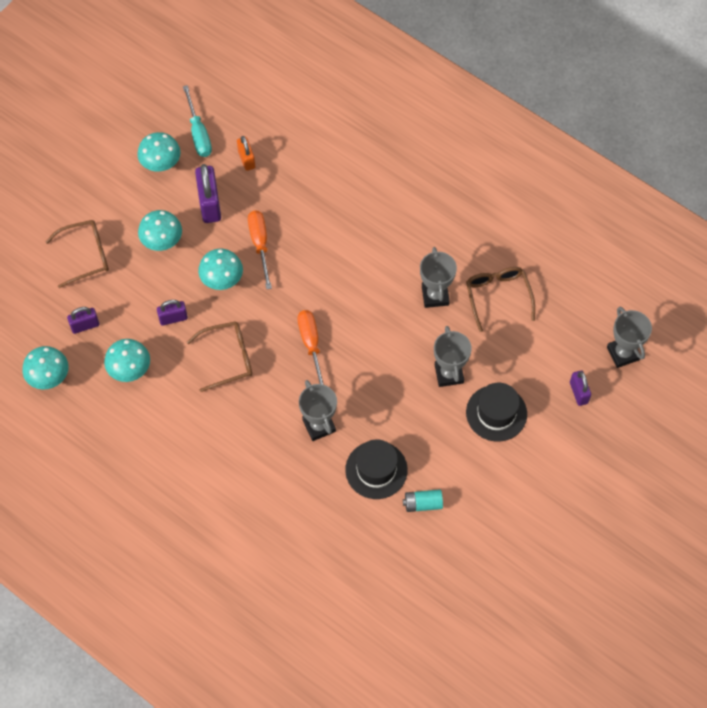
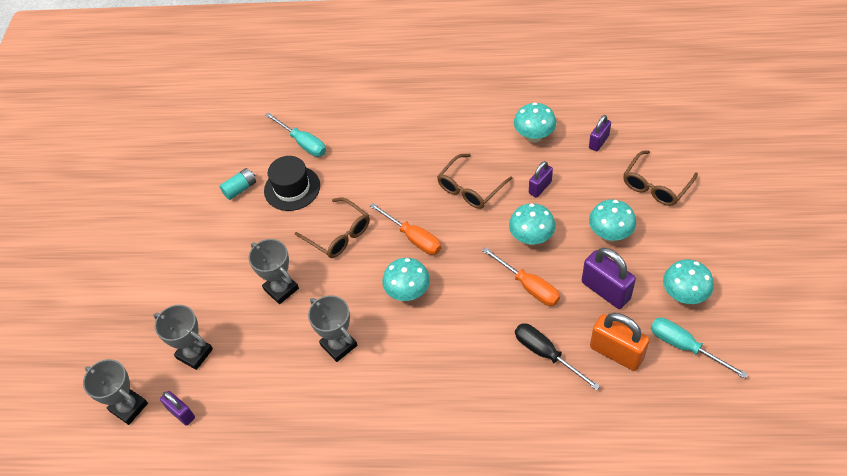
camera: 150 degrees right, 10 degrees down
(49, 377) = (584, 98): turquoise mushroom -> turquoise mushroom (408, 292)
(246, 159) = (616, 353): orange padlock -> orange padlock, size x1.68
(294, 190) = (546, 354): none -> black screwdriver
(319, 425) = (359, 189): grey trophy -> grey trophy (194, 353)
(332, 516) = (303, 143): none -> turquoise screwdriver
(496, 413) = (220, 284): black hat -> none
(498, 296) = (279, 383): brown glasses -> brown glasses (339, 235)
(578, 393) = (155, 345): purple padlock -> purple padlock (181, 413)

